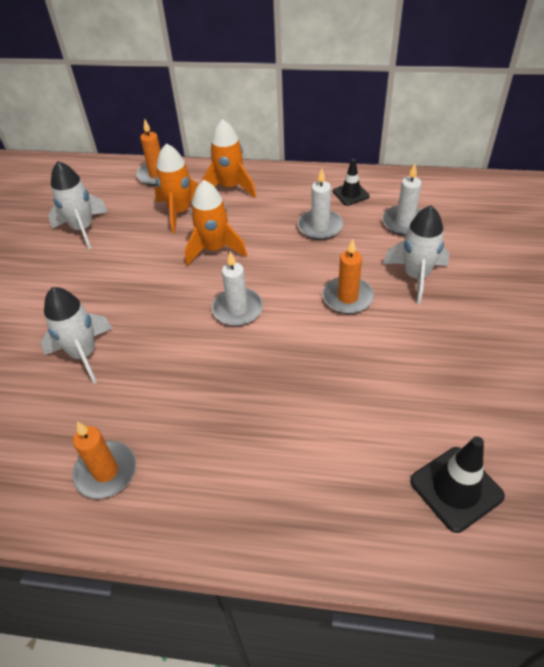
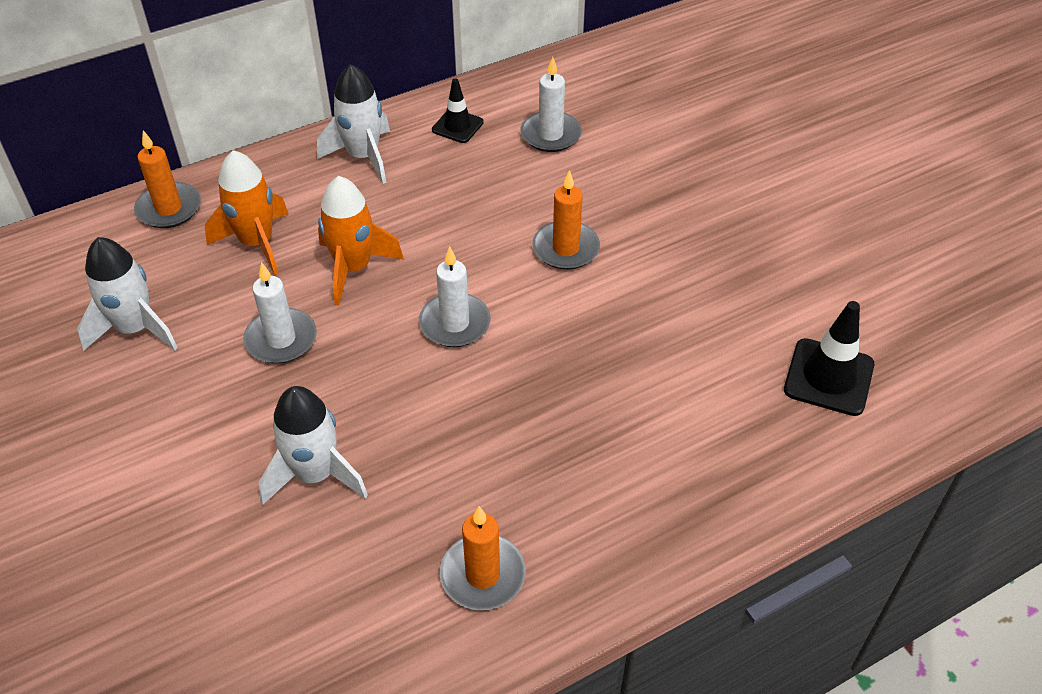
camera: 40 degrees left, 0 degrees up
(230, 187) = (293, 181): orange rocket -> none
(320, 227) = (458, 182): white candle -> white candle (281, 339)
(416, 276) = (616, 190): white rocket -> white rocket (363, 156)

